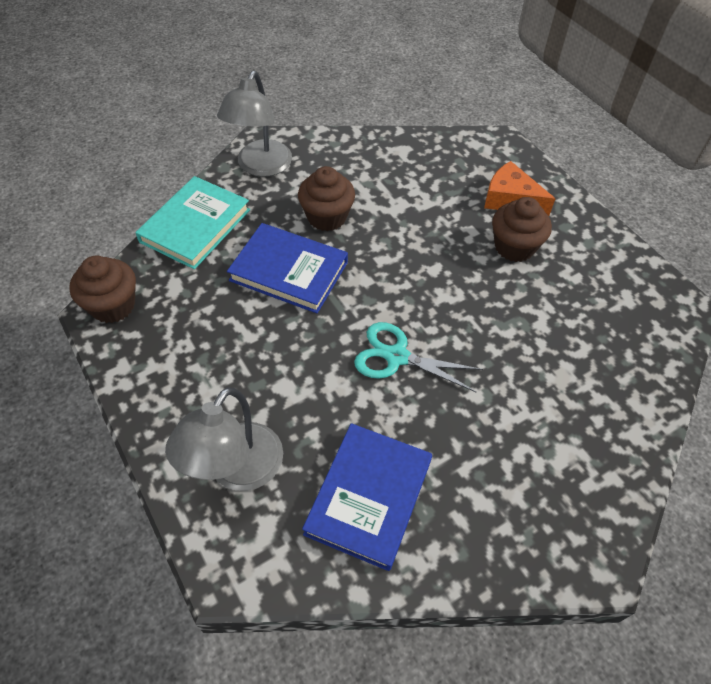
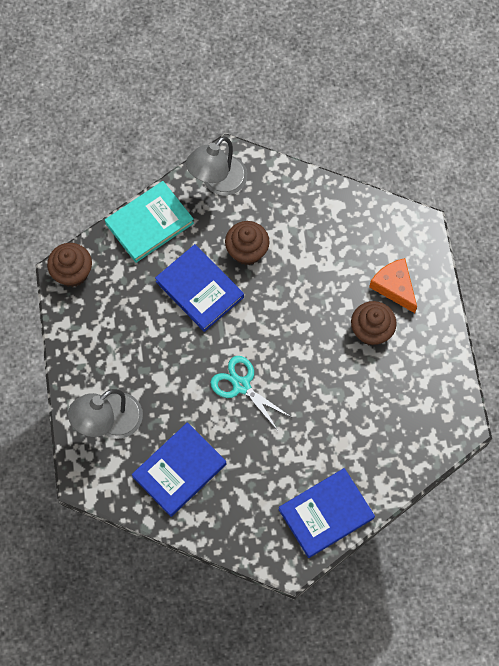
camera: 25 degrees right, 15 degrees up
(600, 472) = (326, 513): none -> blue book

